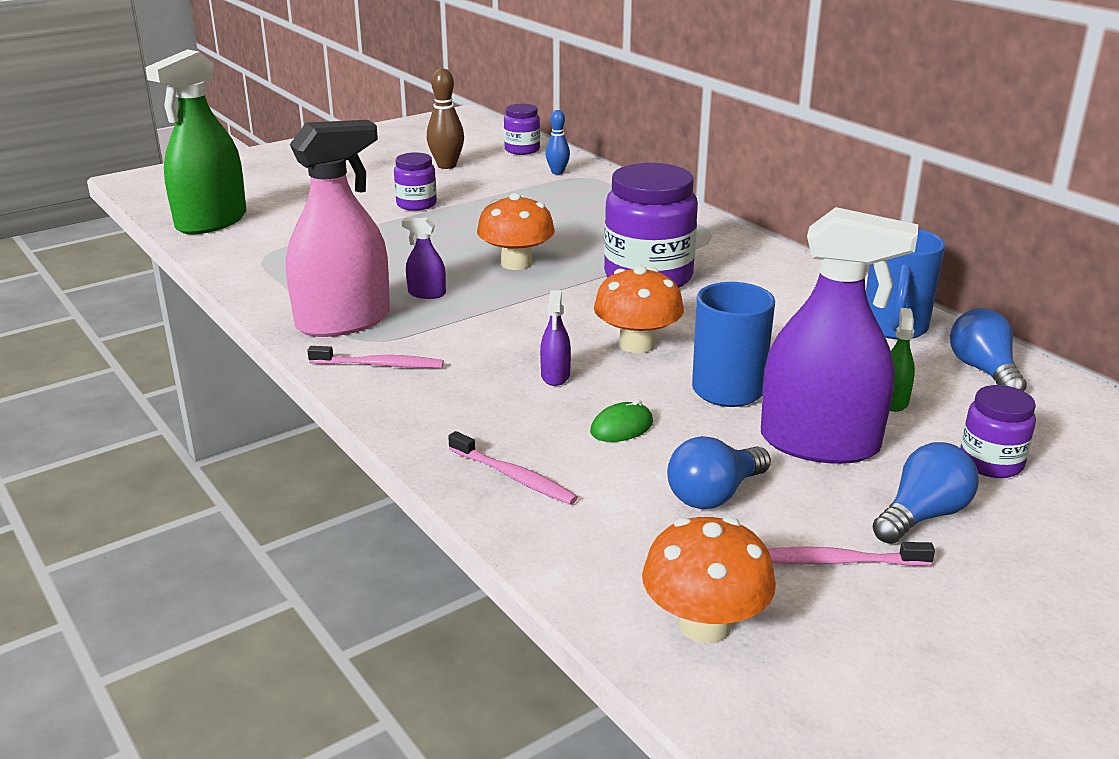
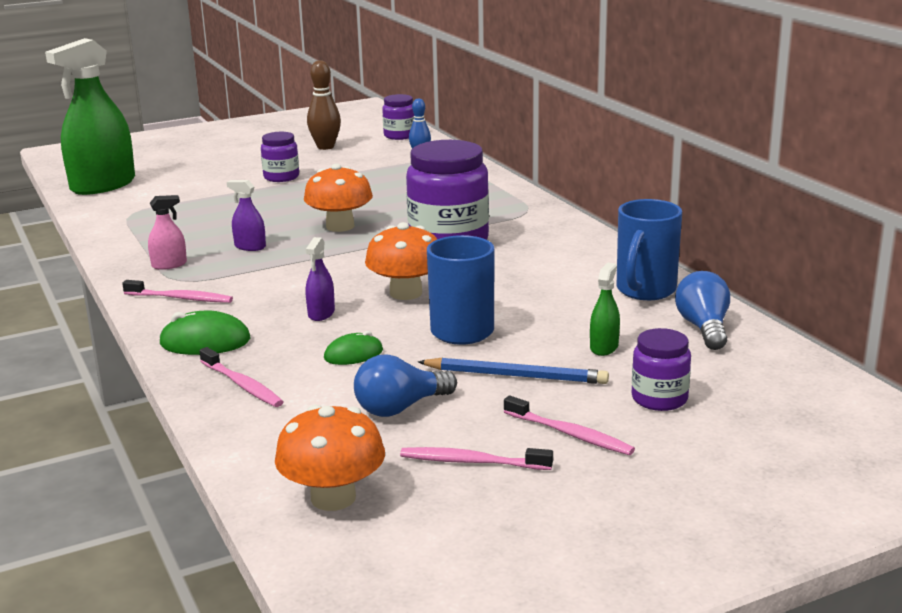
camera: 10 degrees right, 5 degrees down
(343, 321) = (169, 265): pink spray bottle -> pink spray bottle, size x0.42
(439, 421) = (205, 342): none -> green mouse
(819, 443) = (516, 375): purple spray bottle -> blue pencil
(922, 515) = (570, 434): blue light bulb -> pink toothbrush

